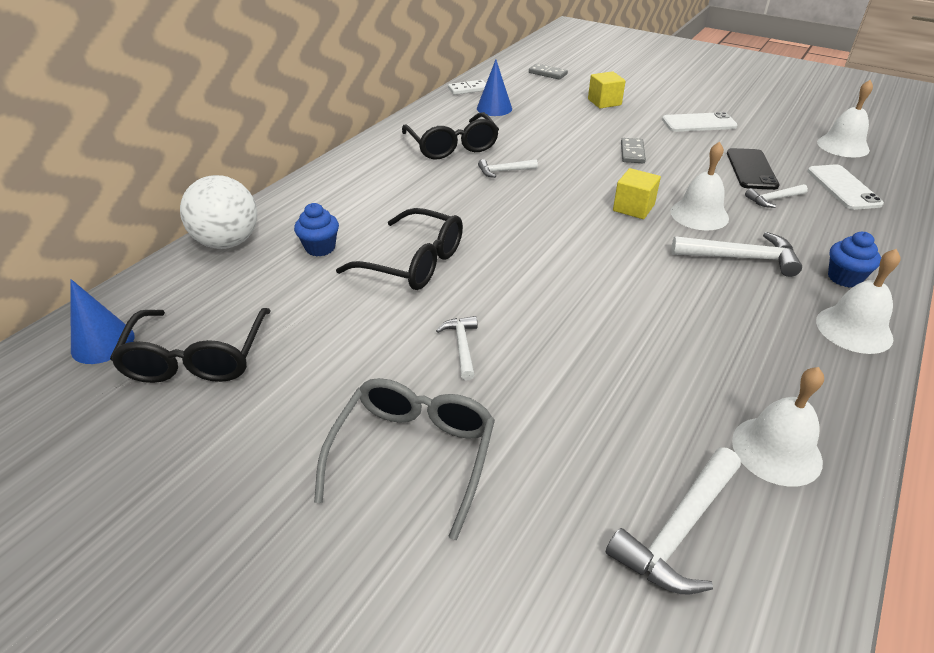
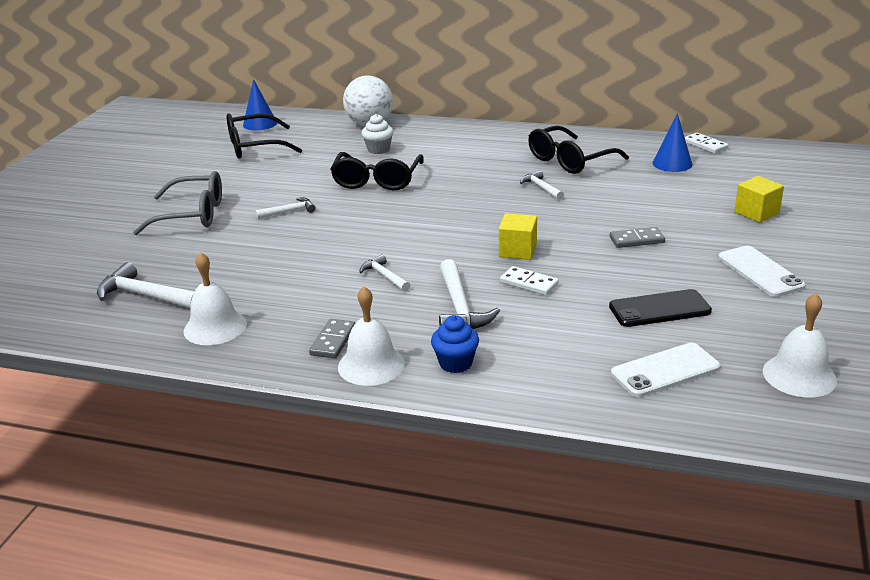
camera: 75 degrees right, 10 degrees down
(320, 248) = (378, 149): blue cupcake -> white cupcake
(547, 73) = (802, 174): grey domino -> grey domino (333, 341)
(699, 214) = (529, 283): white bell -> white domino
(773, 199) = (594, 324): white hammer -> white hammer (384, 276)

